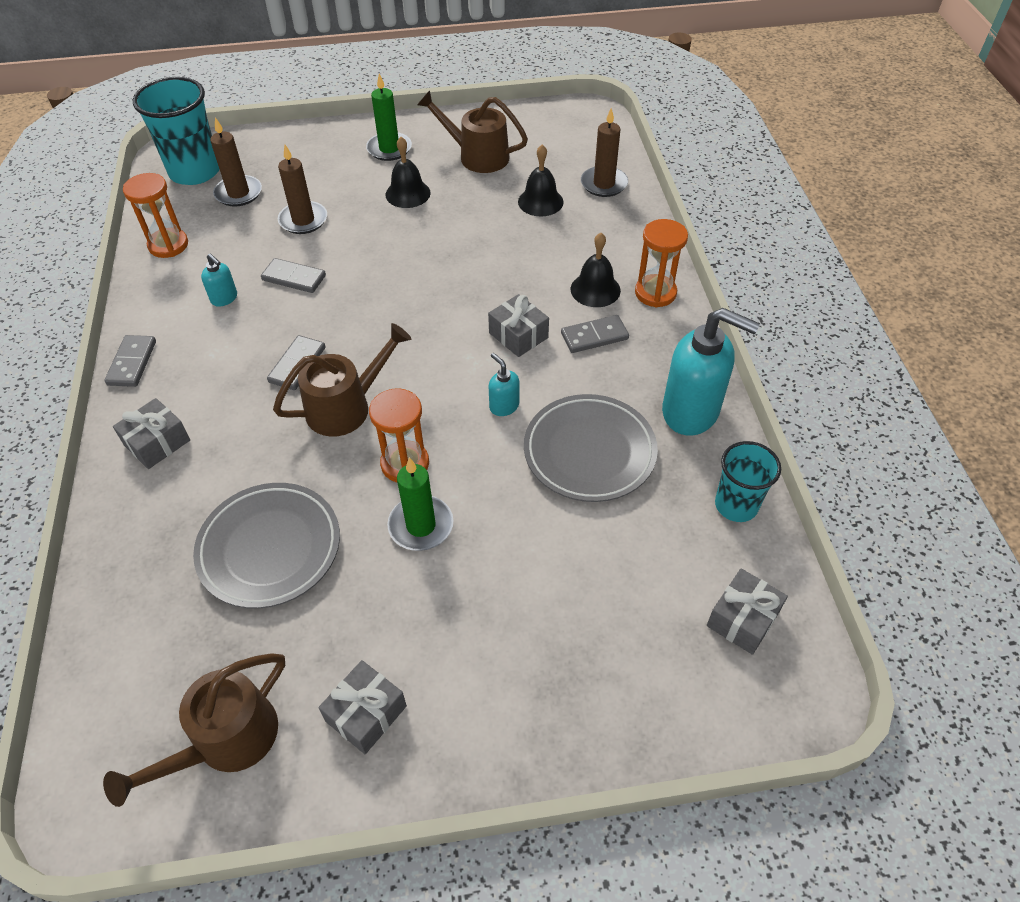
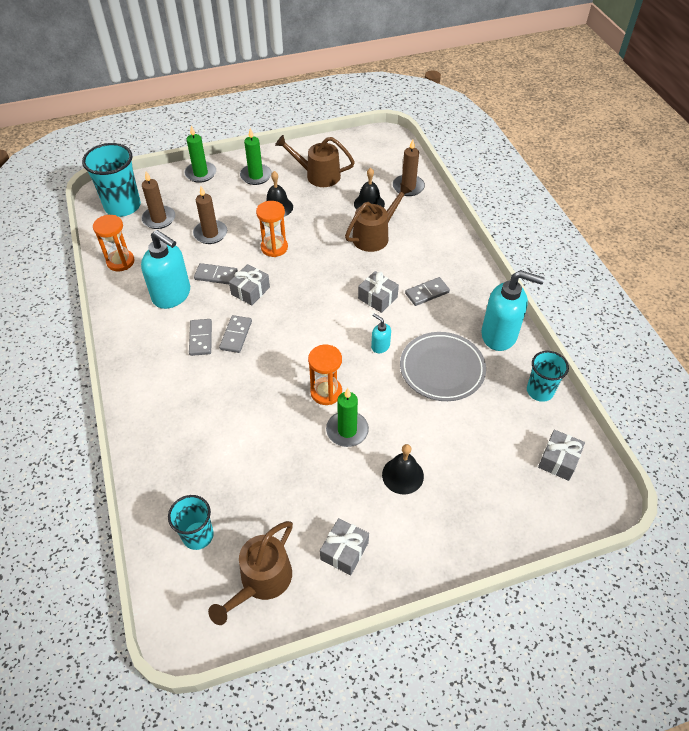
camera: 10 degrees left, 0 degrees up
(132, 363) = (122, 347): grey domino -> grey domino (201, 338)
(153, 654) = (198, 535): none -> turquoise cup
(157, 443) = (156, 399): grey gift -> grey gift (250, 291)
(224, 298) = (172, 295): turquoise soap dispenser -> turquoise soap dispenser, size x2.18
(270, 548) = (253, 458): grey plate -> none
(314, 139) = (200, 173): none -> green candle
(347, 406) = (277, 359): brown watering can -> brown watering can (375, 235)
(595, 289) = (420, 261): black bell -> black bell (402, 475)
(655, 293) = (459, 259): orange hourglass -> orange hourglass (274, 247)

